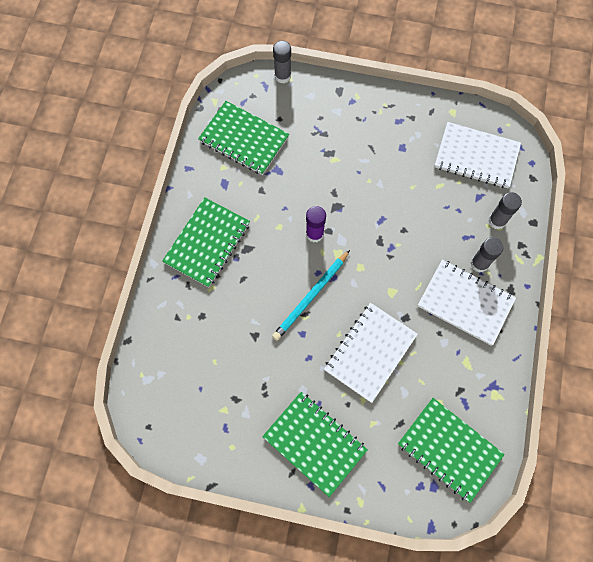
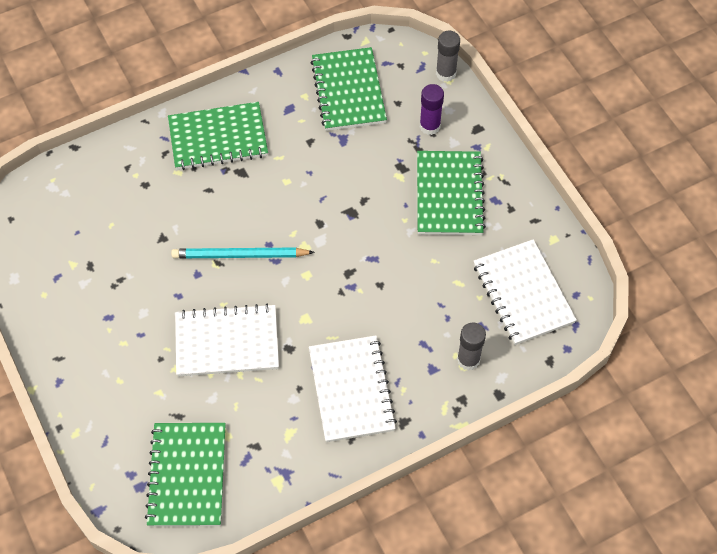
camera: 50 degrees right, 10 degrees down
(314, 234) = (305, 214): purple glue stick -> purple glue stick (429, 126)
(314, 443) = (100, 357): green notebook -> green notebook (449, 195)
(479, 263) = (405, 374): grey glue stick -> none

